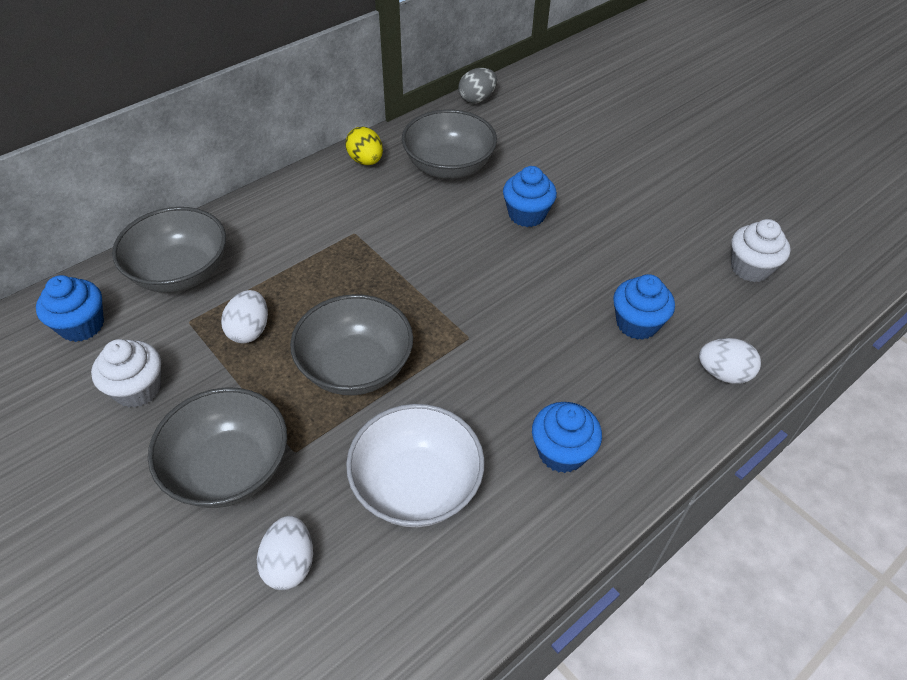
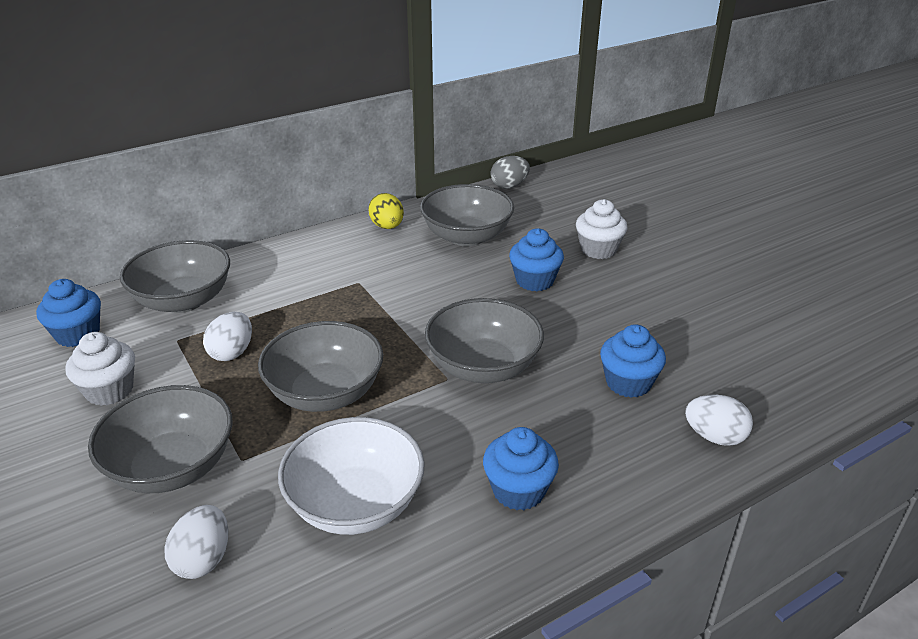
camera: 10 degrees right, 15 degrees down
(500, 320) = (483, 367): none -> grey bowl
(750, 268) = (764, 345): white cupcake -> white cupcake (598, 250)

